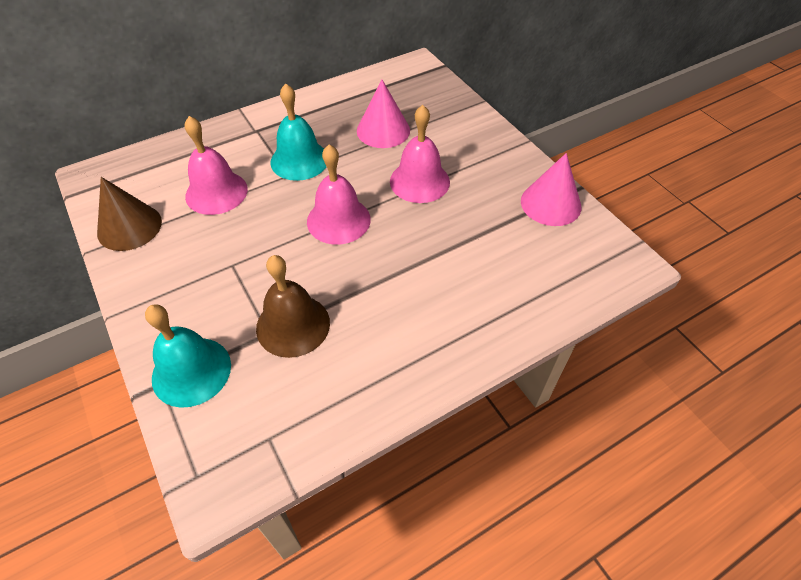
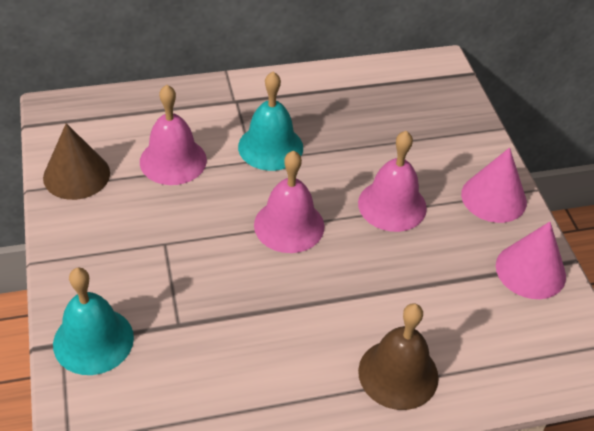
camera: 15 degrees right, 5 degrees down
(293, 325) = (205, 324): brown bell -> brown bell (398, 374)
(383, 130) = (373, 135): pink cone -> pink cone (493, 198)

